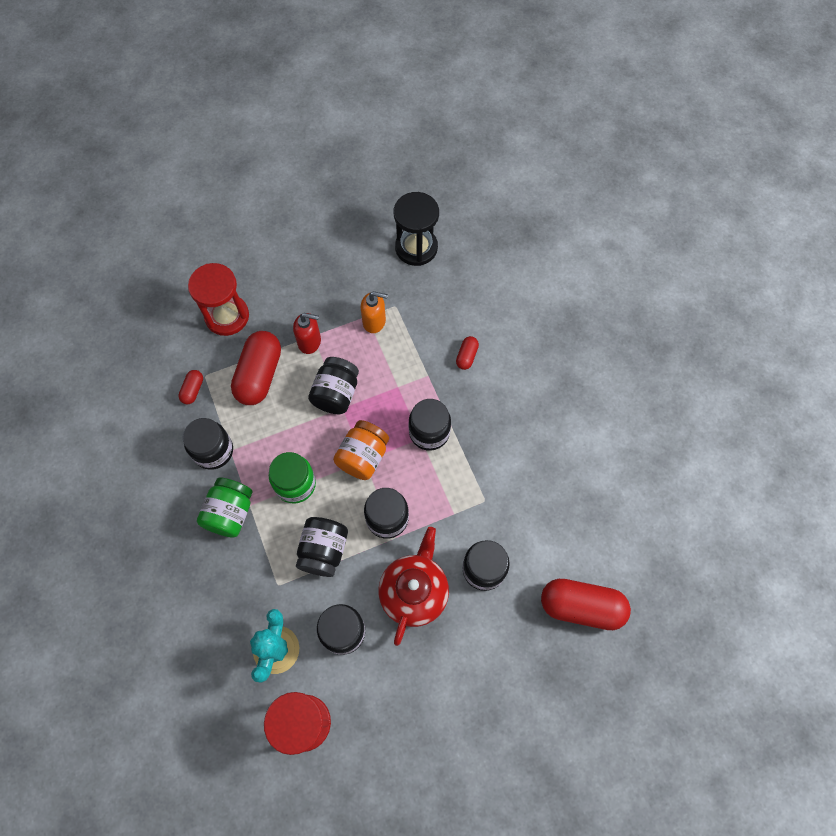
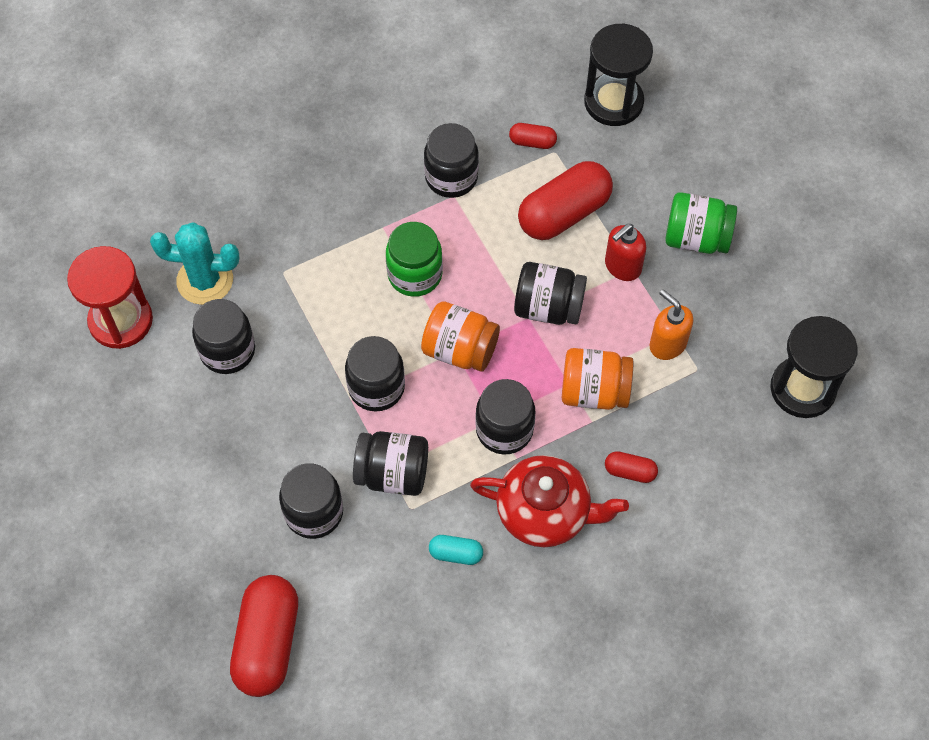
camera: 85 degrees right, 5 degrees down
(169, 331) = (613, 102): none -> black hourglass
(227, 316) = (645, 163): red hourglass -> none
(230, 513) = (371, 207): green jar -> green jar (696, 238)
(259, 375) = (564, 213): red capsule -> red capsule turned 45 degrees counterclockwise
(310, 342) = (622, 266): red soap dispenser -> red soap dispenser turned 45 degrees clockwise
(324, 551) = (329, 317): black jar -> black jar (392, 474)
(374, 321) = (667, 344): orange soap dispenser -> orange soap dispenser turned 135 degrees clockwise
(405, 371) = (594, 391): none -> orange jar
(414, 591) = (280, 428): red teapot -> red teapot (545, 512)
(519, 472) = (456, 553): none -> turquoise capsule

